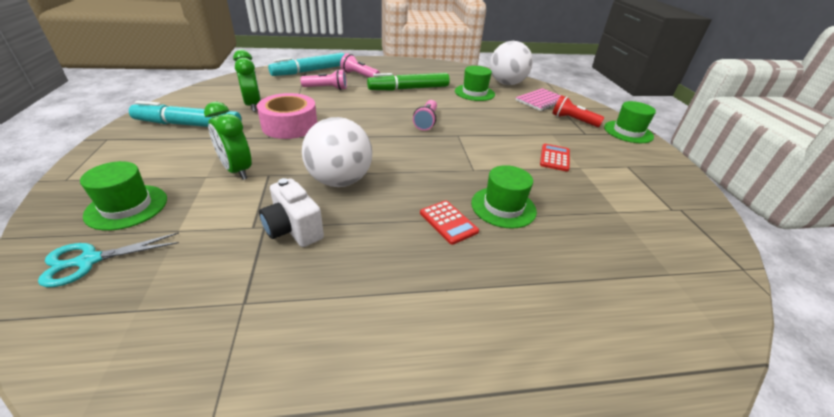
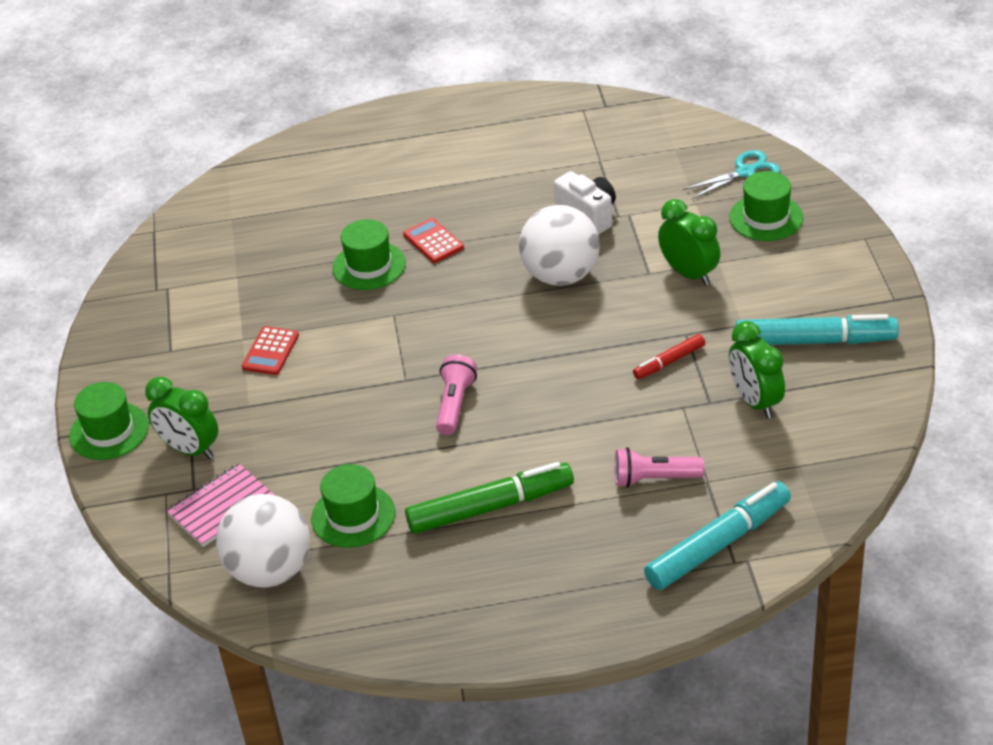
camera: 175 degrees left, 5 degrees up
(289, 125) = (669, 362): pink tape -> red marker
(359, 75) = (604, 545): pink flashlight -> none
(573, 120) = (190, 449): red flashlight -> green clock

